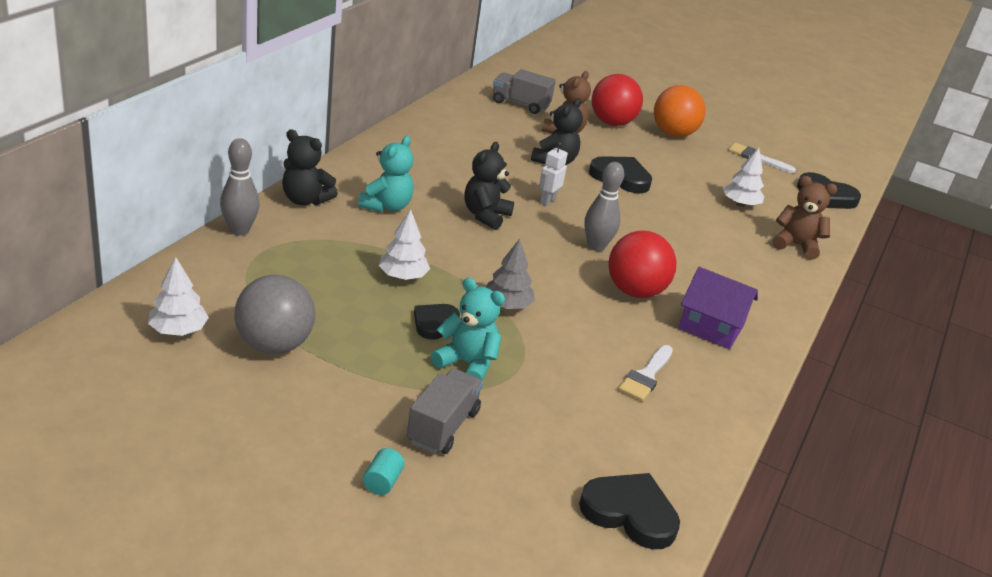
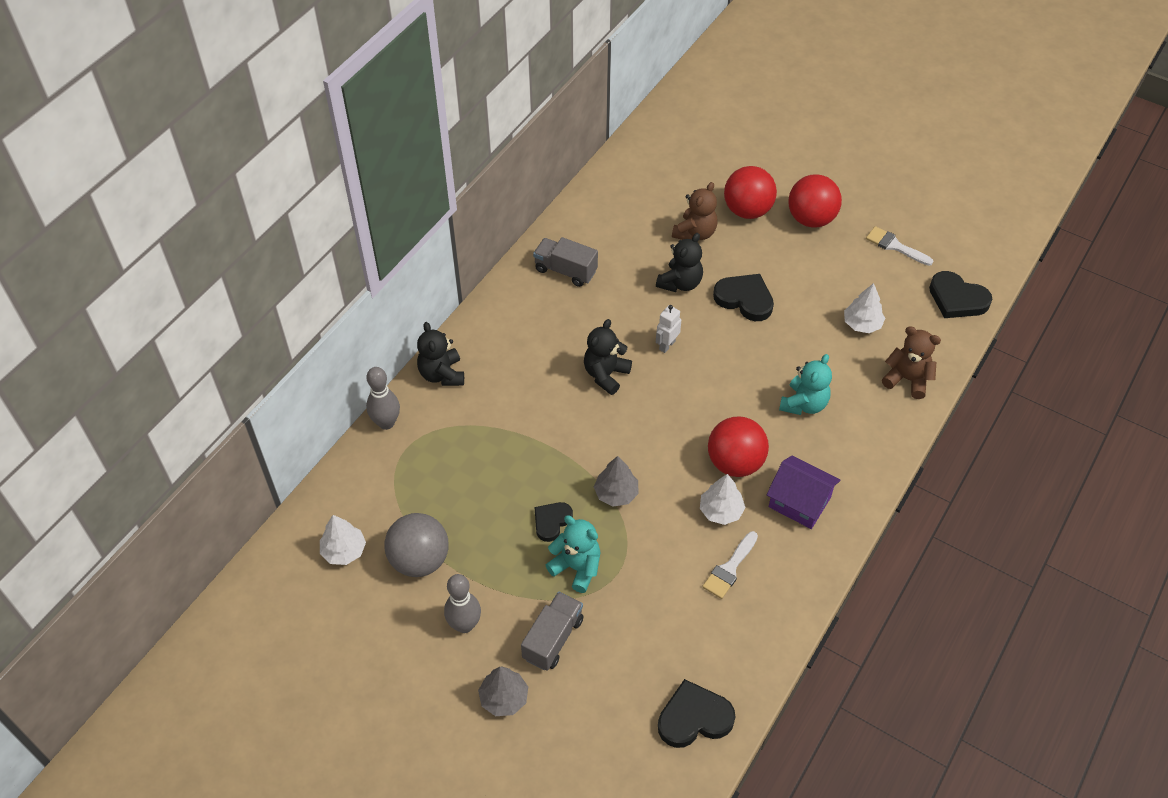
camera: 10 degrees right, 20 degrees up
(305, 200) = (442, 374): black teddy bear -> black teddy bear turned 45 degrees clockwise
(382, 482) = (504, 698): turquoise cylinder -> grey tree
(386, 206) = (515, 373): turquoise teddy bear -> turquoise teddy bear (804, 404)
(403, 276) = (526, 466): white tree -> white tree (721, 511)
(520, 104) = (654, 194): grey truck -> grey truck (565, 270)
(596, 246) = (706, 405): grey bowling pin -> grey bowling pin (464, 625)
(630, 513) = (694, 718): black heart -> black heart turned 45 degrees counterclockwise
(673, 134) = (811, 219): orange ball -> red ball

